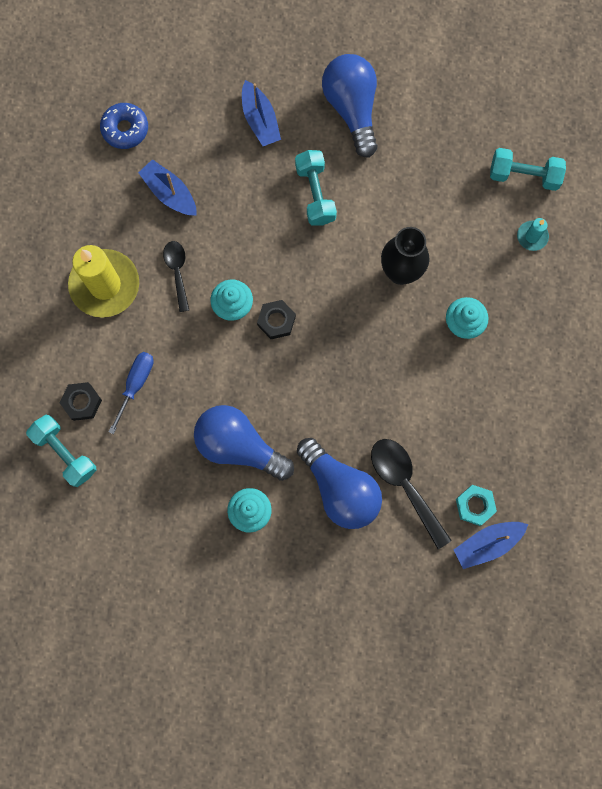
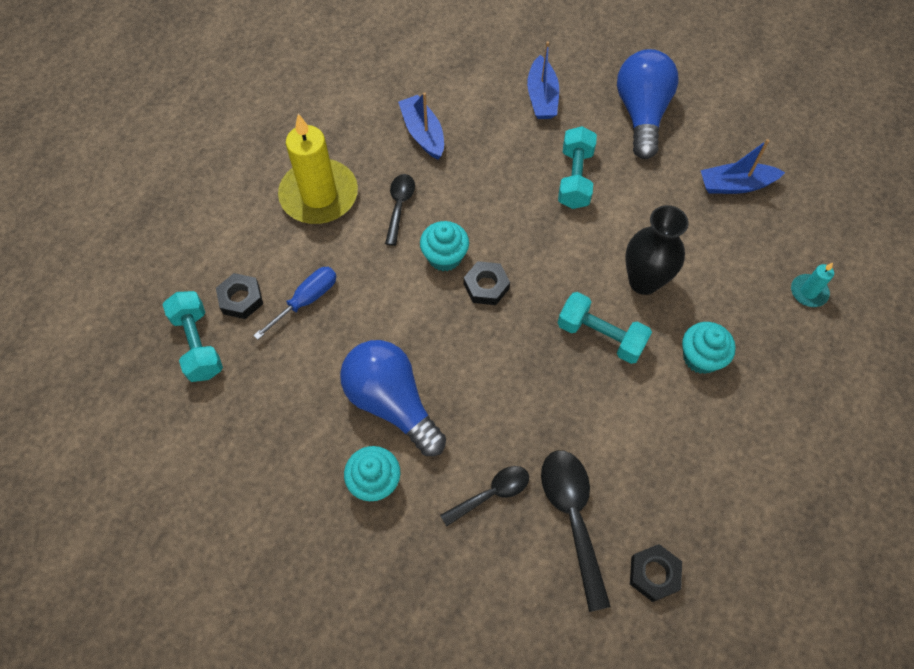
camera: 20 degrees right, 15 degrees down
(125, 129) = (403, 67): blue donut -> none
(340, 489) = (492, 493): blue light bulb -> black spoon
(475, 505) = (654, 574): turquoise nut -> black nut
(487, 544) = (656, 629): blue boat -> blue boat (735, 185)
(524, 175) = (814, 228): turquoise dumbbell -> turquoise dumbbell (600, 336)

